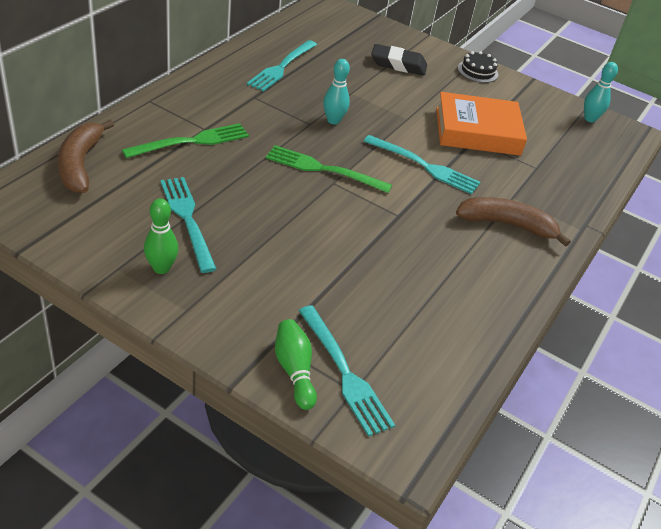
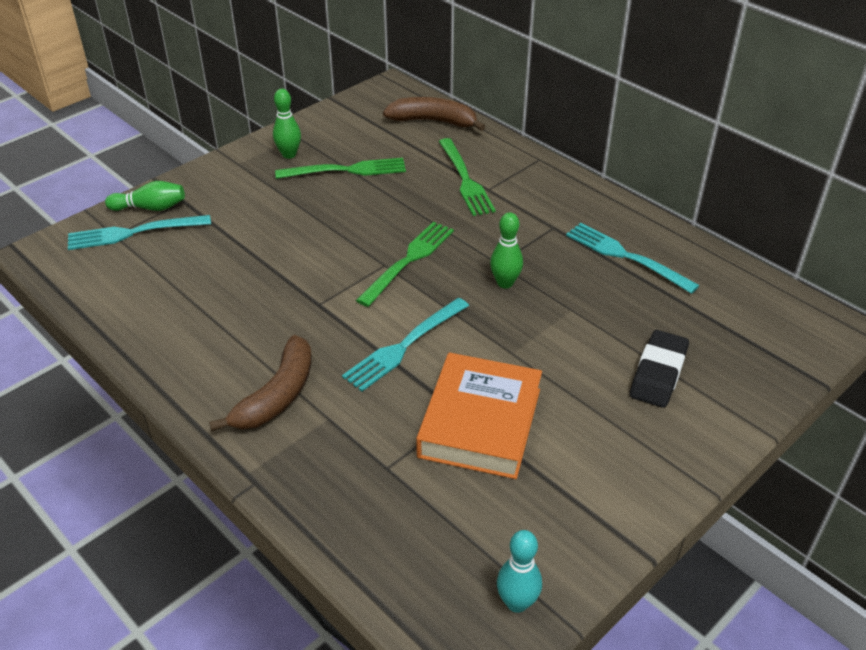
camera: 110 degrees right, 0 degrees up
(187, 219) = (347, 170): turquoise fork -> green fork
(333, 120) = (505, 283): turquoise bowling pin -> green bowling pin
(477, 71) = (657, 474): black cake -> none

